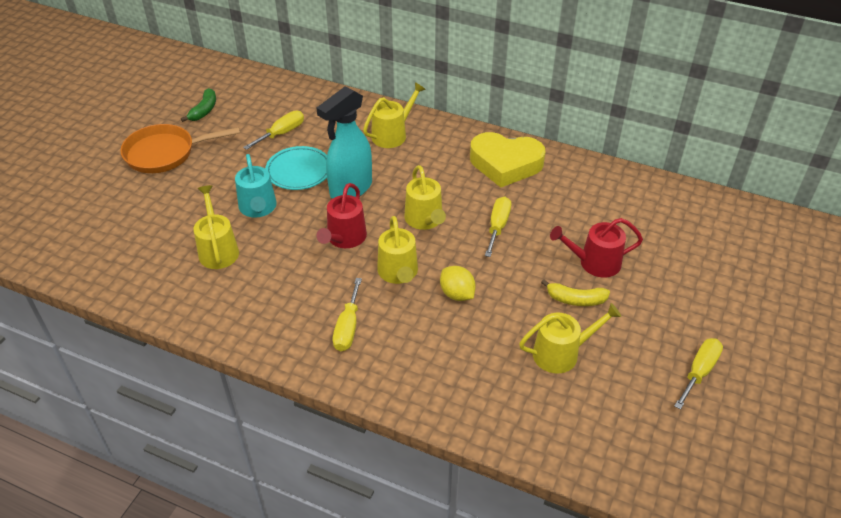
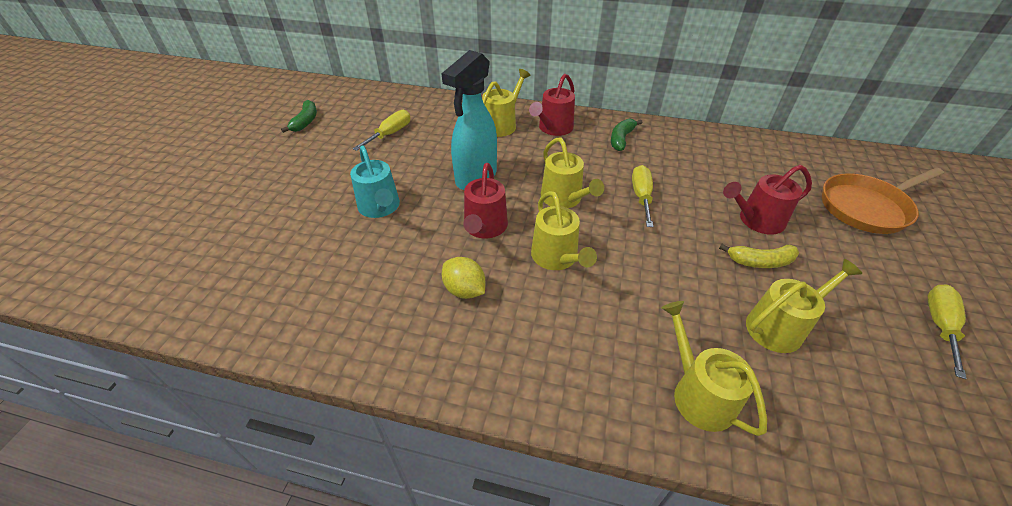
camera: 10 degrees left, 0 degrees up
(165, 153) = (267, 164): orange pan -> orange pan (866, 207)
(218, 250) = (341, 258): yellow watering can -> yellow watering can (698, 394)
(299, 171) = (416, 166): turquoise plate -> none
(348, 327) = (520, 331): yellow screwdriver -> none
(442, 144) = (553, 128): none -> red watering can
(457, 294) = (631, 273): yellow lemon -> yellow lemon (464, 290)
(505, 164) = (621, 139): yellow heart -> green banana

